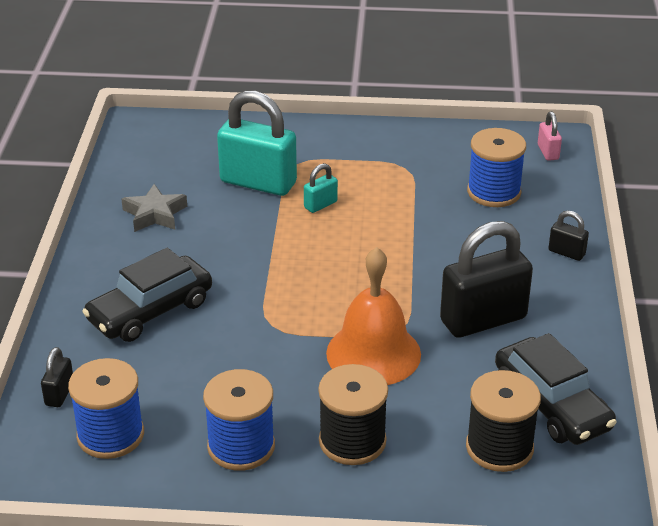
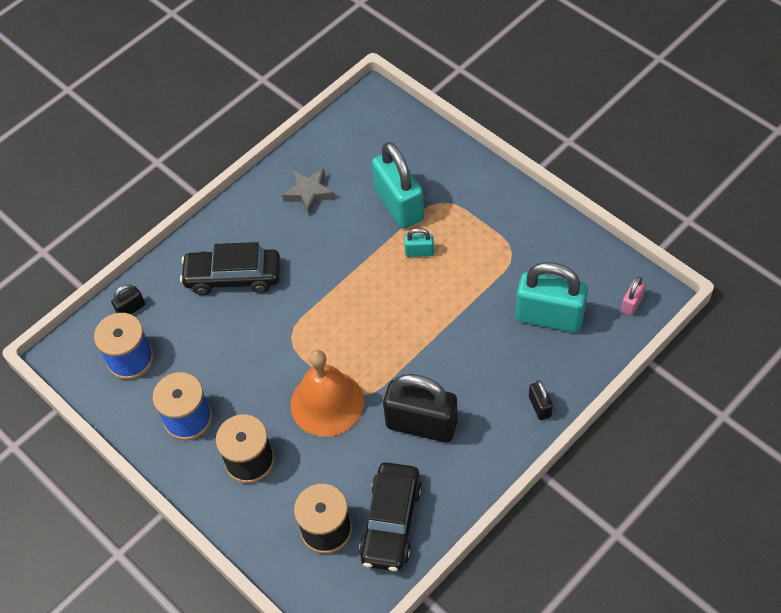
camera: 45 degrees right, 20 degrees up
(494, 192) = (549, 317): blue spool -> turquoise padlock

